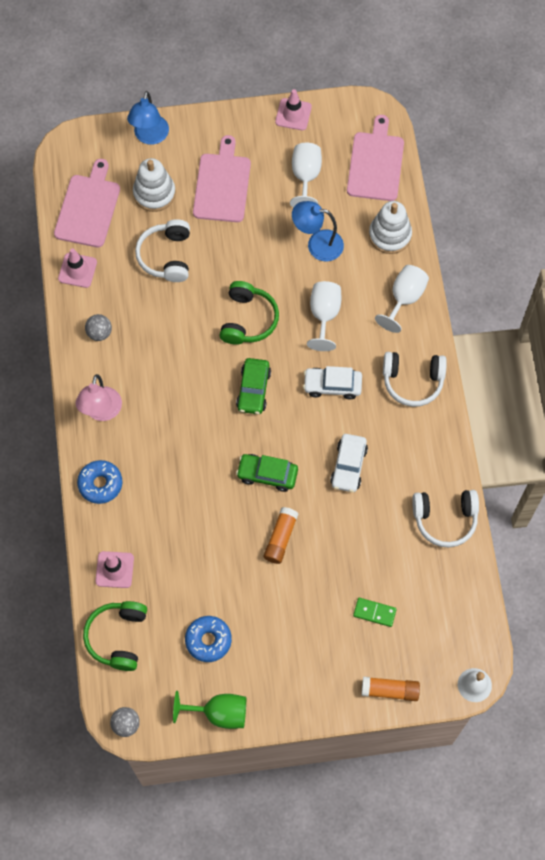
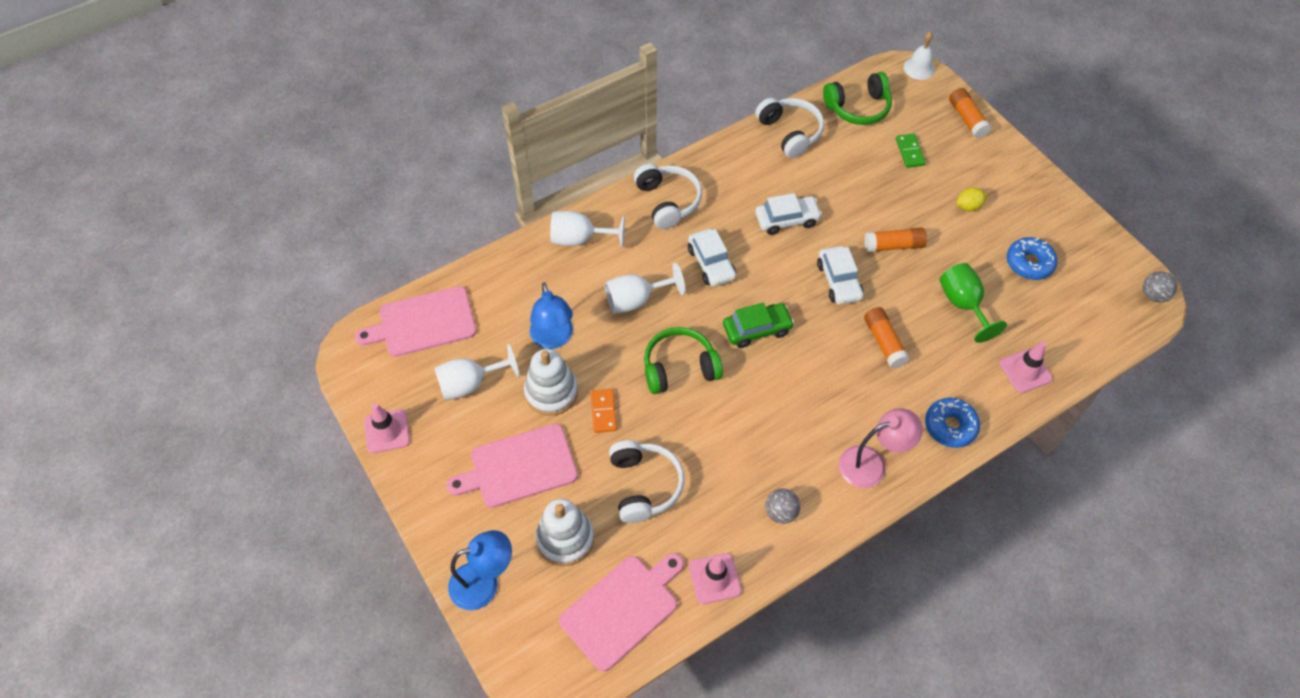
camera: 115 degrees left, 10 degrees down
(88, 208) = (622, 609): pink cutting board -> pink cutting board turned 150 degrees clockwise
(117, 637) = (1085, 338): green headphones -> green headphones (858, 108)
(166, 256) = (644, 485): white headphones -> white headphones turned 75 degrees counterclockwise
(194, 477) = (884, 342): none -> orange glue stick
(219, 713) = (1084, 229): green goblet -> green goblet (963, 305)
(238, 254) = (603, 411): none -> orange domino
(267, 474) = (839, 281): green car -> white car
(290, 627) = (968, 206): none -> yellow lemon
(390, 235) = (510, 277): white stacking toy -> white stacking toy (551, 392)

